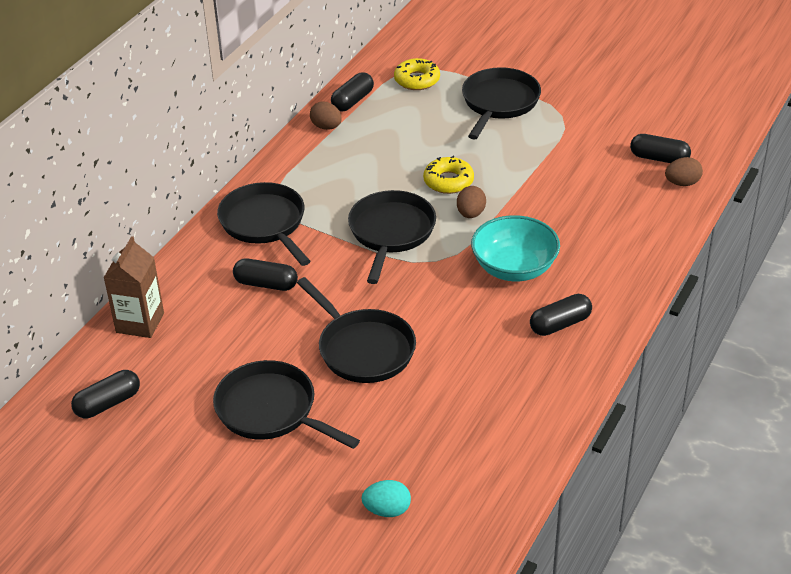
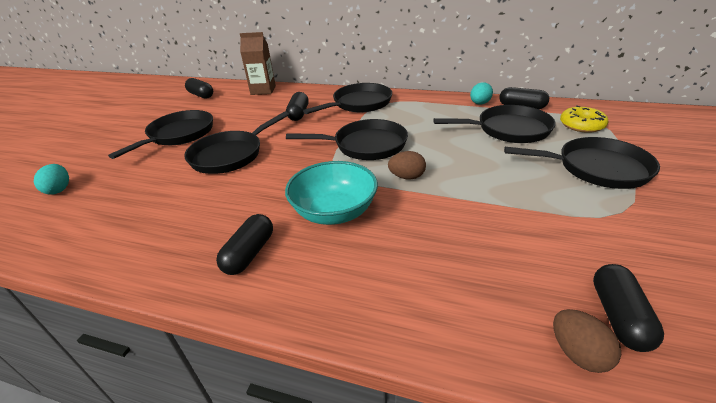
camera: 80 degrees right, 5 degrees down
(326, 127) = (479, 103): brown egg -> turquoise egg
(404, 127) = (508, 130): none -> black pan
(448, 181) = (447, 159): yellow donut -> none
(560, 324) = (249, 253): black capsule -> black capsule turned 60 degrees clockwise

